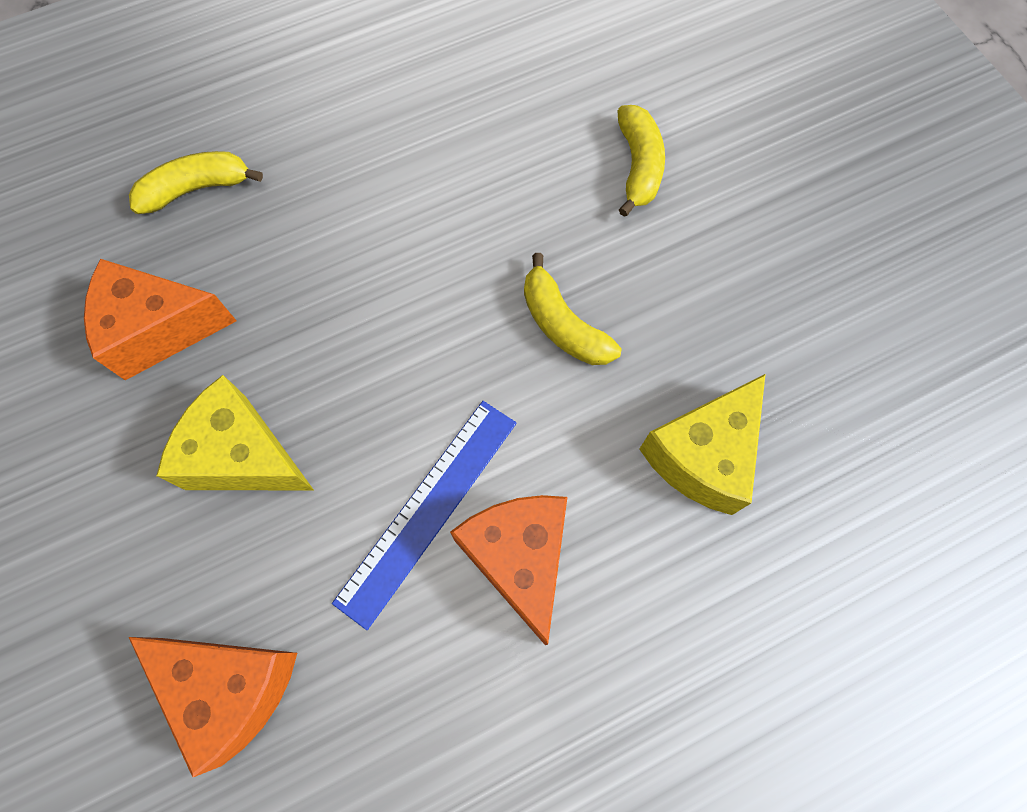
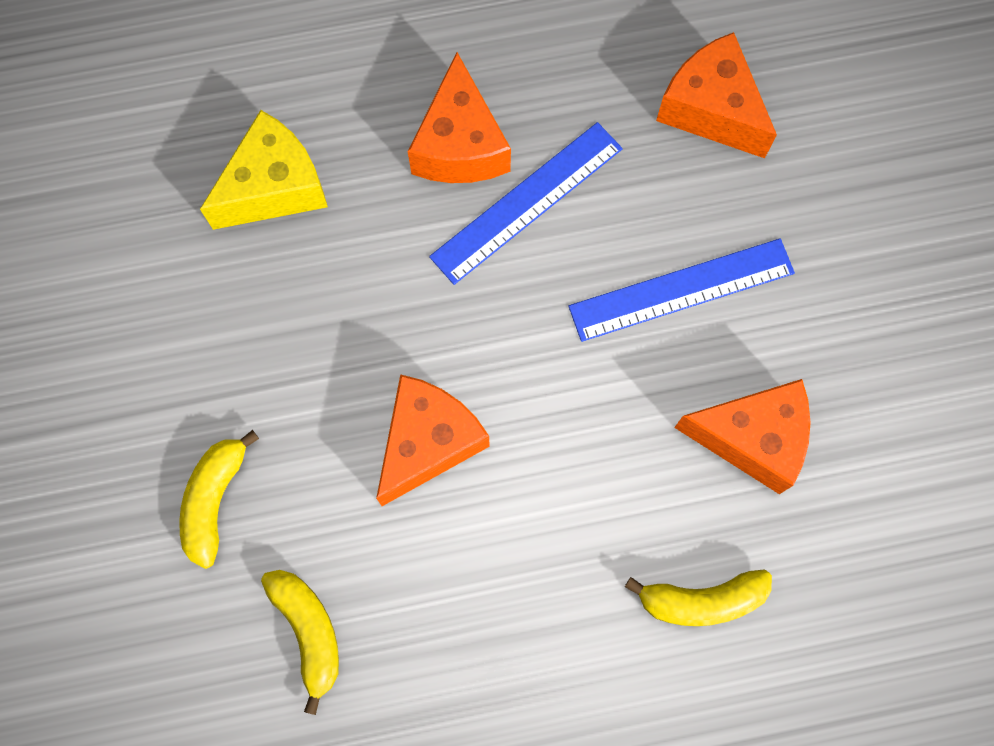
camera: 165 degrees left, 5 degrees up
(243, 455) = (681, 290): yellow cheese -> blue ruler
(466, 253) = (428, 442): none -> orange cheese
(562, 324) = (356, 340): yellow banana -> yellow banana (309, 632)

